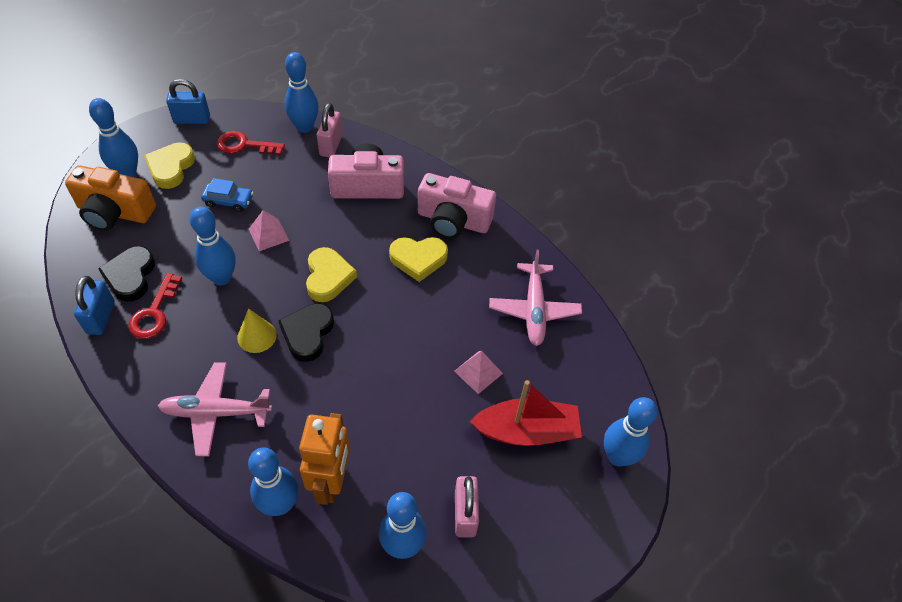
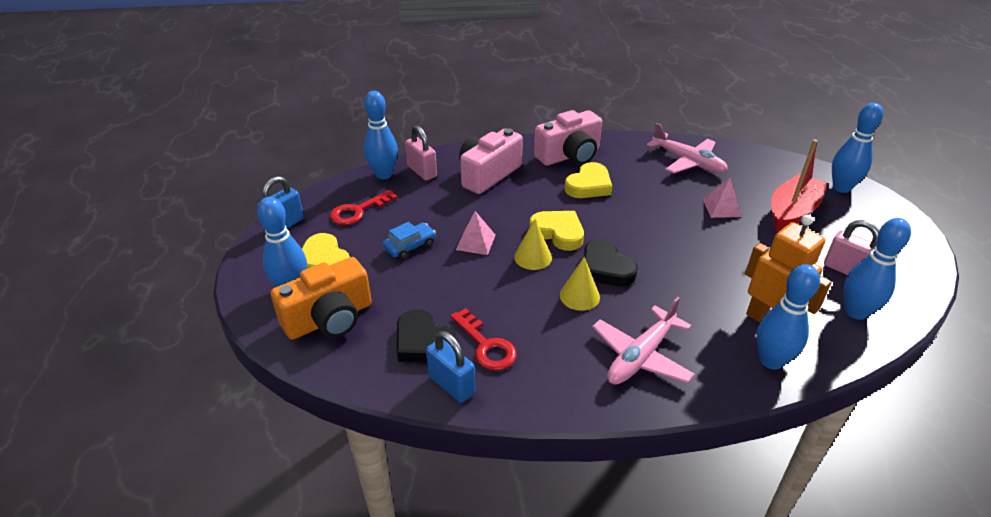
camera: 45 degrees left, 15 degrees down
(222, 278) = (492, 287): blue bowling pin -> none
(280, 280) = (533, 257): none -> yellow cone

